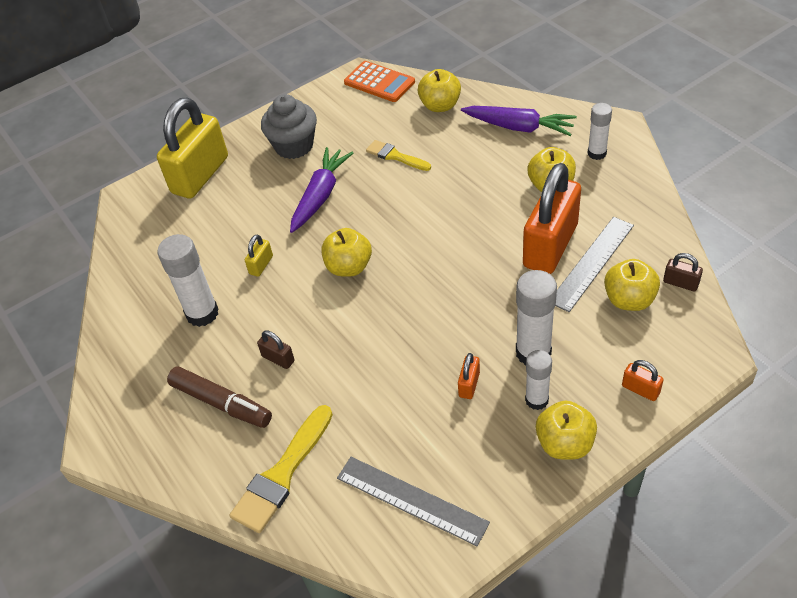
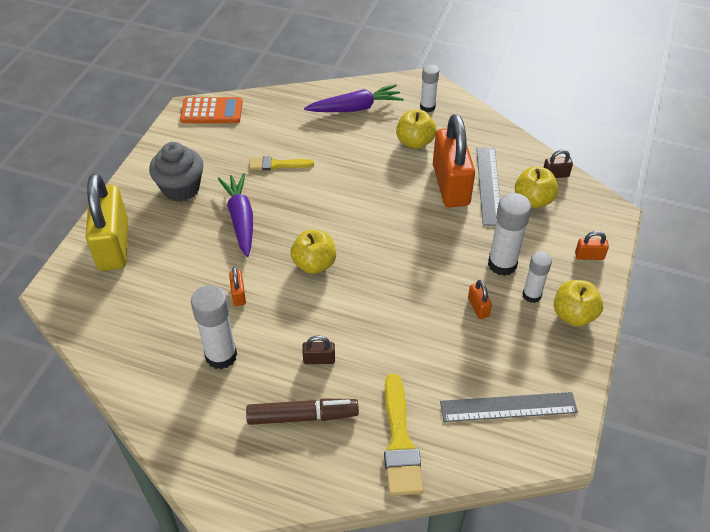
camera: 40 degrees left, 0 degrees up
(261, 265) = (238, 294): yellow padlock -> orange padlock
(440, 106) = (279, 113): yellow apple -> none

